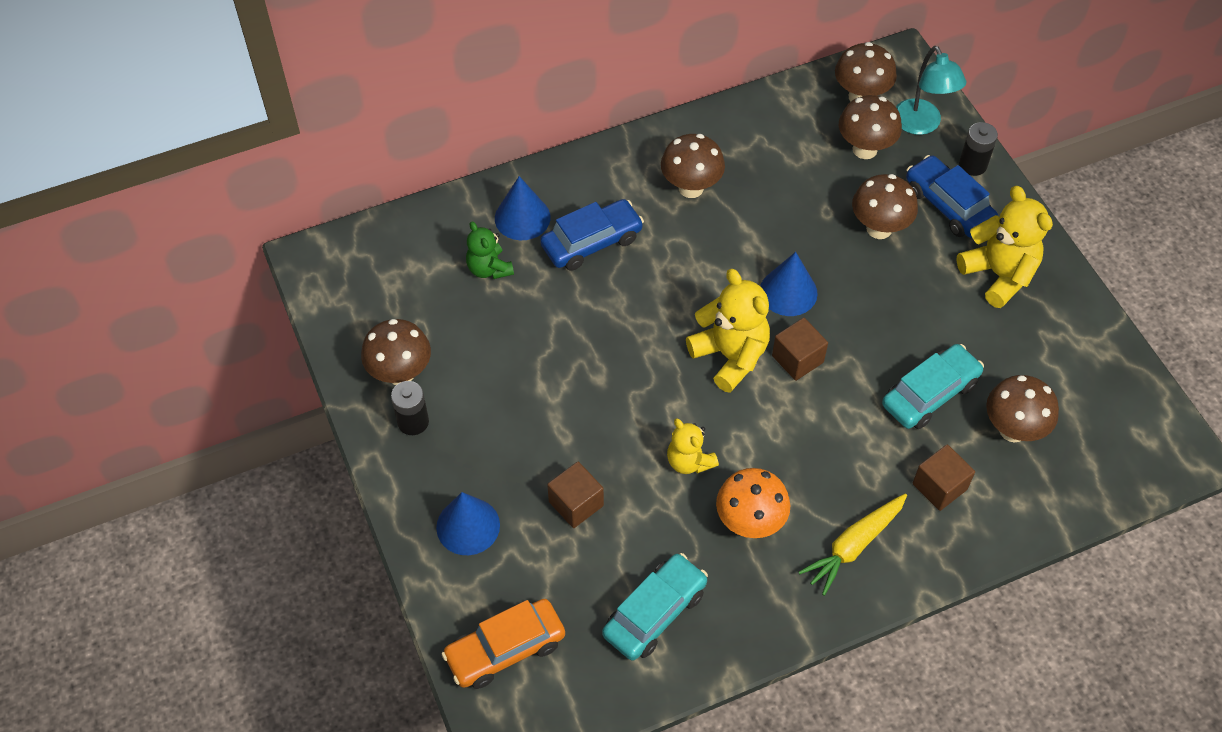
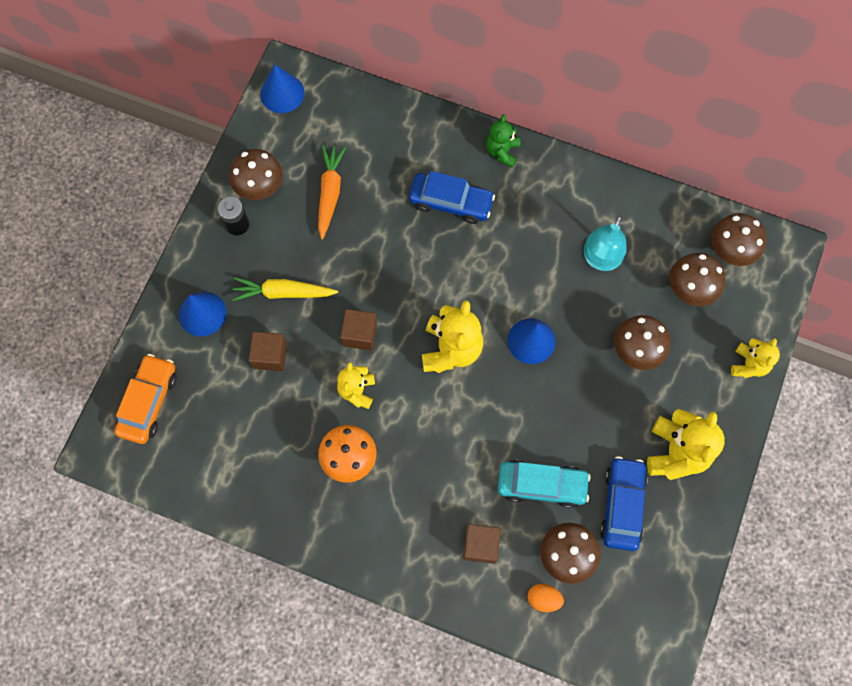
camera: 45 degrees right, 15 degrees up
(472, 323) = (330, 193): none -> orange carrot
(489, 269) = (375, 166): green teddy bear -> green teddy bear (502, 151)
(505, 649) = (149, 402): orange car -> orange car turned 90 degrees clockwise
(522, 217) = (428, 150): blue cone -> blue cone (282, 93)
(655, 613) = (243, 459): turquoise car -> none
(691, 188) = (549, 219): brown mushroom -> none
(797, 359) = (488, 388): brown cube -> brown cube (360, 334)
(853, 546) = (391, 530): yellow carrot -> yellow carrot (283, 292)
(921, 125) = (747, 307): turquoise lamp -> turquoise lamp (600, 260)
(948, 205) = (699, 377): blue car -> blue car (622, 505)
(972, 165) = (748, 364): black battery -> yellow teddy bear
(1036, 479) = (543, 598): none -> orange egg

